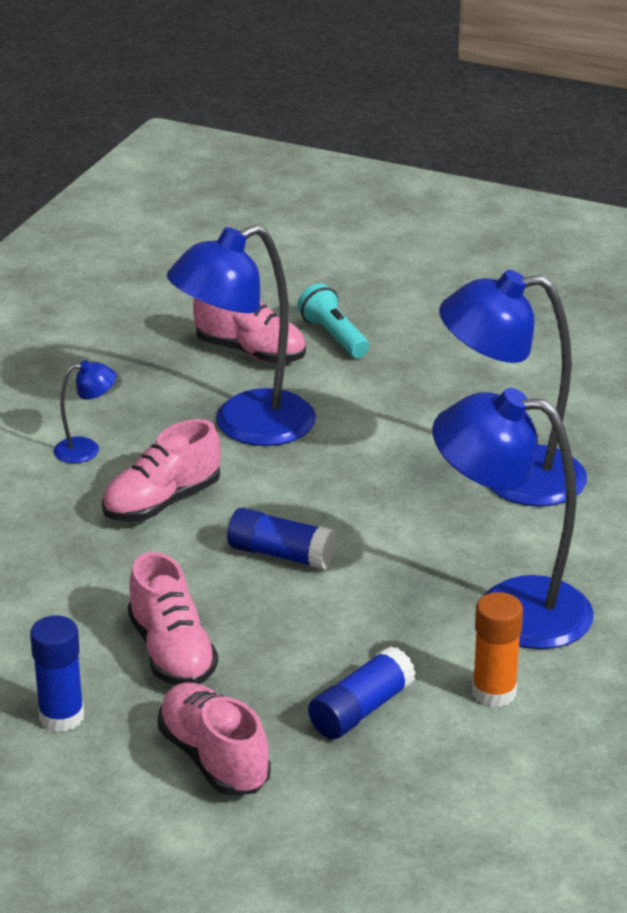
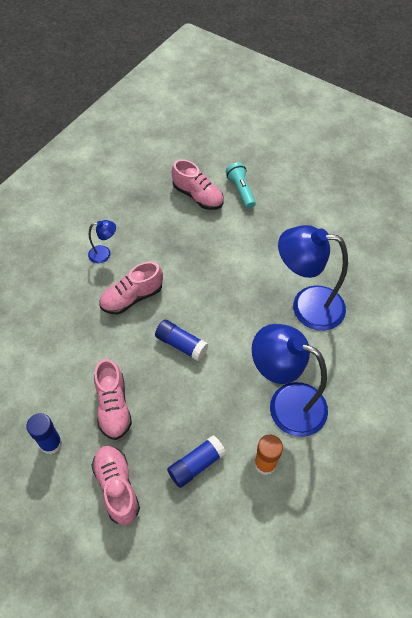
camera: 10 degrees right, 25 degrees up
(245, 426) = (184, 249): blue lamp -> none

